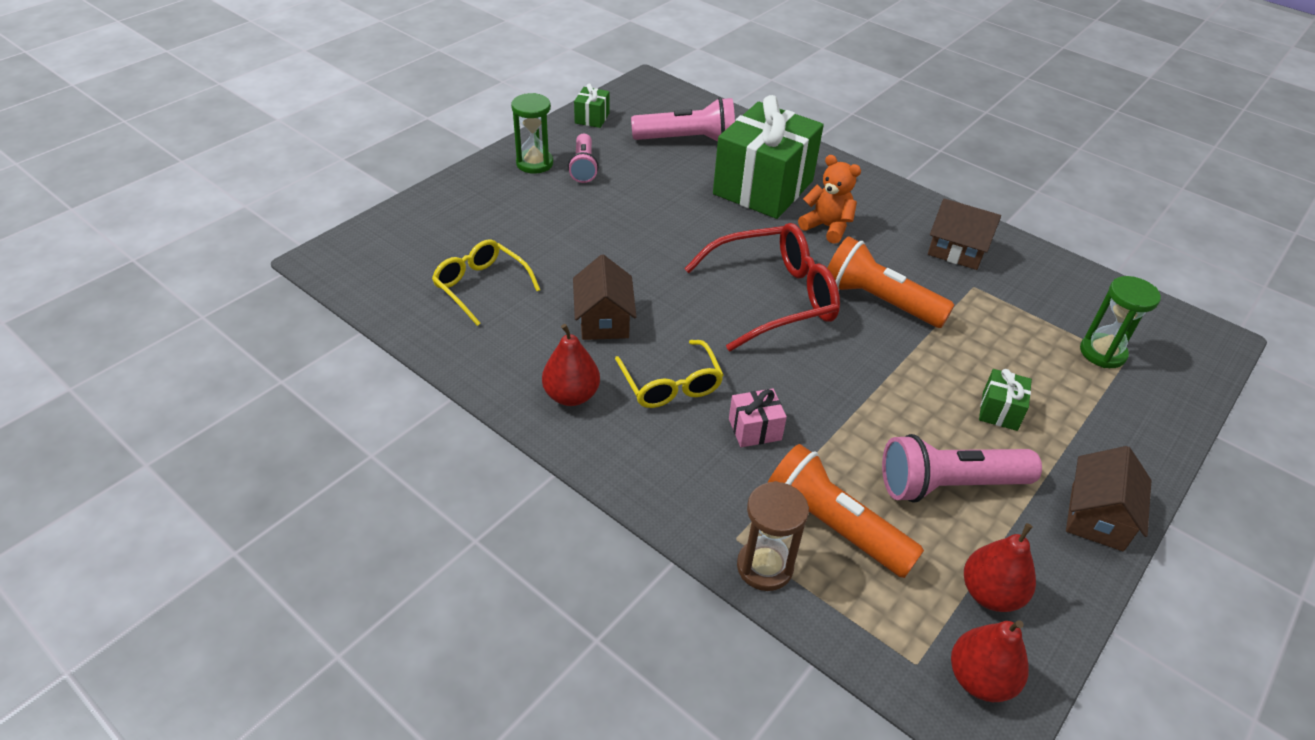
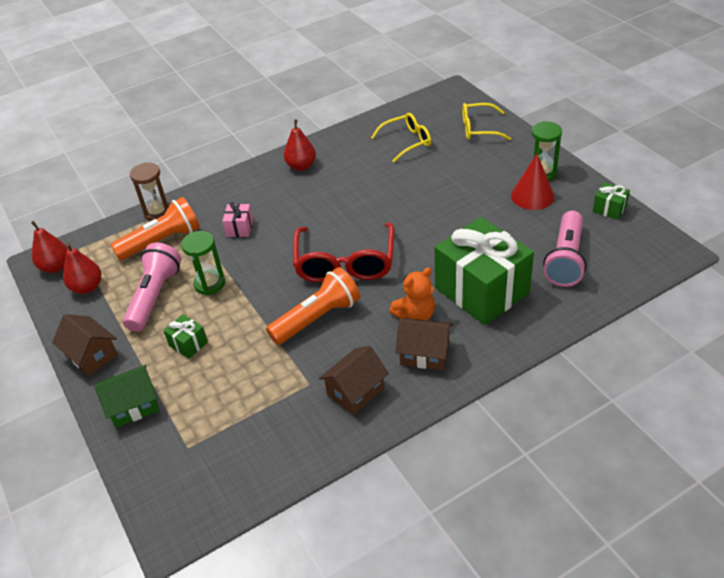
camera: 115 degrees right, 0 degrees up
(583, 167) = (532, 196): pink flashlight -> red cone
(604, 320) = (356, 184): brown house -> brown house (424, 354)
(671, 385) = (290, 202): yellow glasses -> yellow glasses (478, 128)
(1102, 353) = (201, 434): green hourglass -> green hourglass (209, 284)
(1124, 431) = (133, 406): none -> green house

